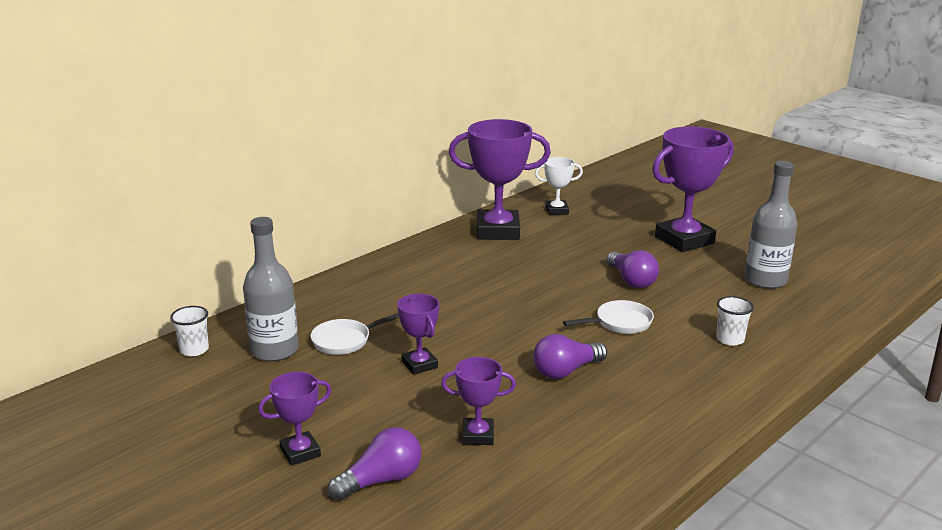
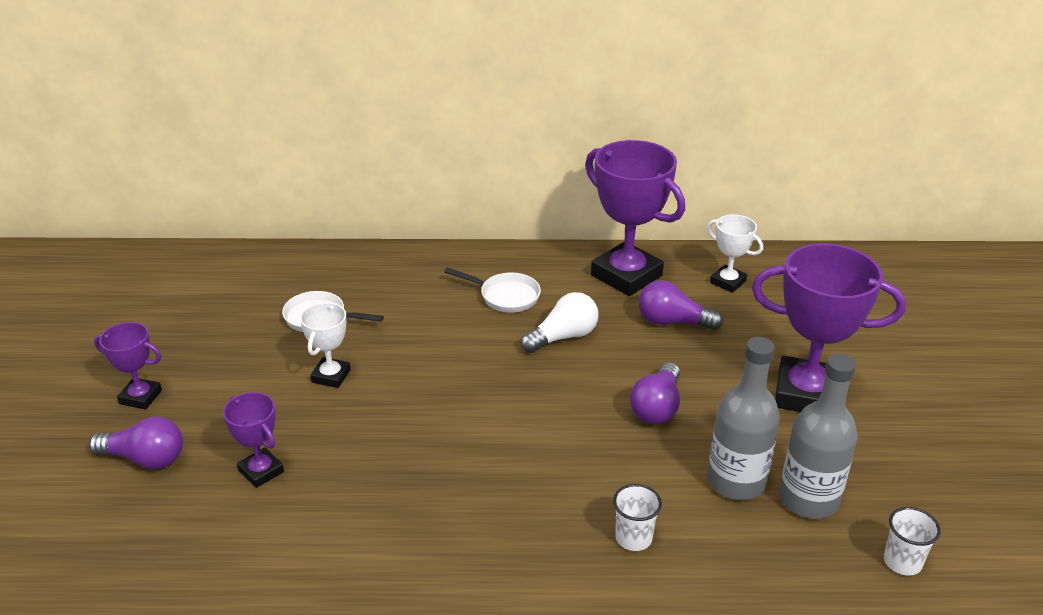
camera: 45 degrees right, 10 degrees up
(194, 350) = (218, 263): white cup -> white cup (902, 562)
(274, 350) = (262, 296): grey bottle -> grey bottle (736, 481)
(419, 365) = (331, 376): purple trophy -> white trophy
(521, 274) = (563, 337): none -> white light bulb
(566, 371) = (425, 462): purple light bulb -> purple light bulb (672, 322)
(619, 323) = (559, 446): white pan -> white pan (505, 296)

